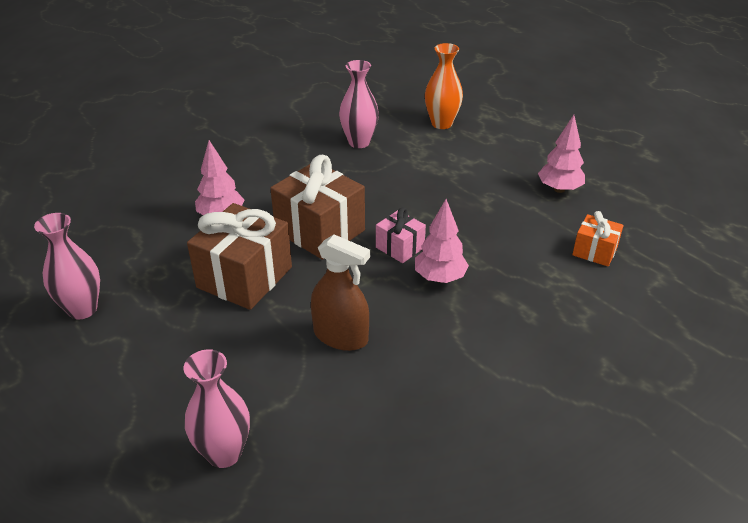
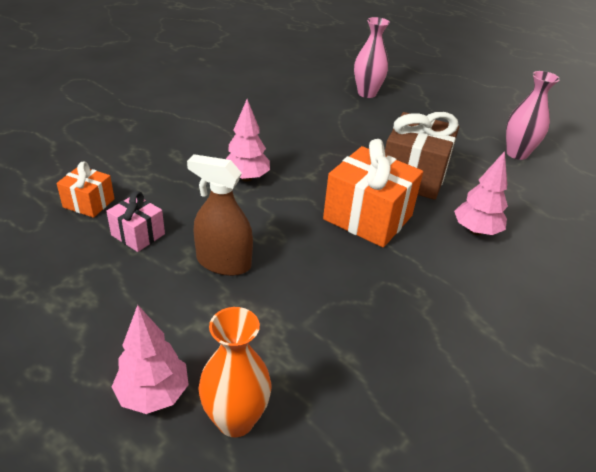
camera: 170 degrees right, 0 degrees up
(320, 231) = (368, 217): brown gift -> orange gift
(341, 336) = (320, 140): brown spray bottle -> brown spray bottle (223, 262)
(359, 142) = (367, 359): pink vase -> none
(400, 247) = (284, 203): pink gift -> pink gift (138, 234)
(559, 189) = (87, 280): pink tree -> pink tree (153, 394)

